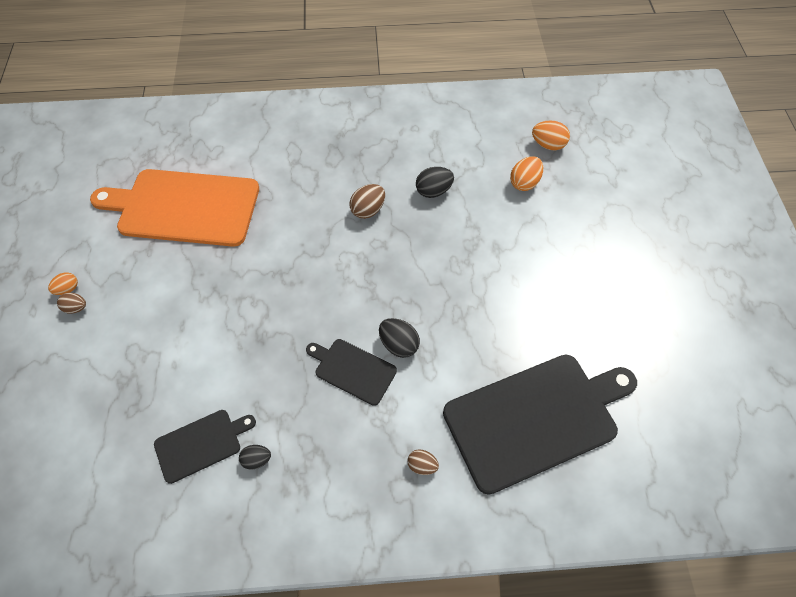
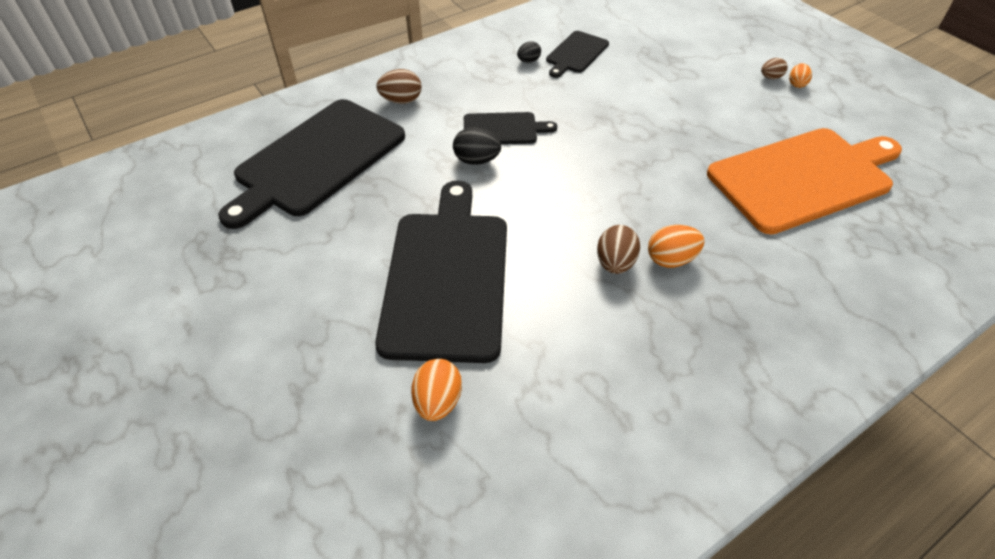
camera: 150 degrees right, 10 degrees down
(422, 465) = (401, 100): brown egg -> brown egg, size x1.57
(433, 191) = (556, 325): black egg -> none
(481, 252) = (446, 277): none -> black cutting board
(548, 145) = (431, 499): orange egg -> orange egg (671, 259)

